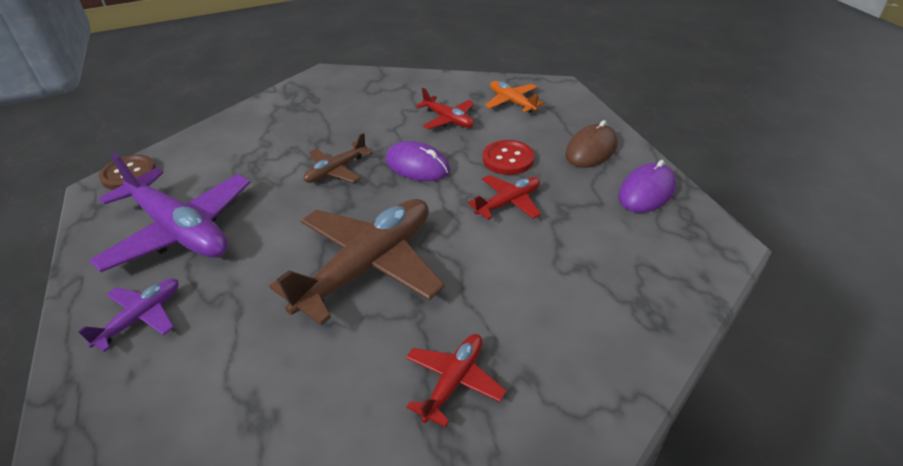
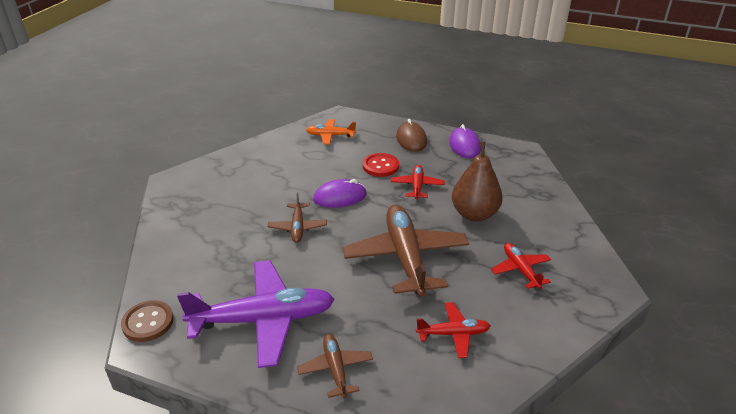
camera: 50 degrees left, 5 degrees down
(141, 318) = (335, 369): purple plane -> brown plane
(448, 119) = (311, 163): red plane -> red plane (453, 334)
(517, 276) = (474, 214): none -> brown pear

